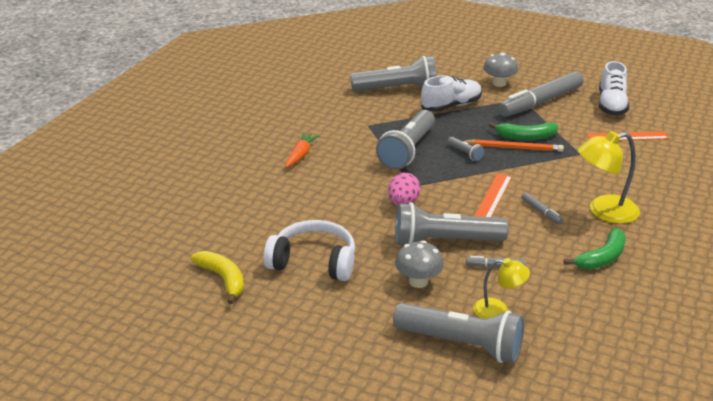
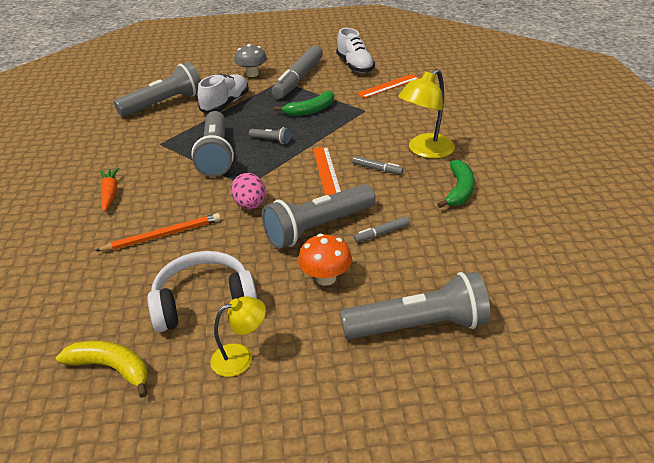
camera: 30 degrees left, 5 degrees up
(418, 281) = (325, 278): grey mushroom -> orange mushroom
(498, 310) = (420, 275): yellow lamp -> yellow lamp (240, 357)
(514, 148) = (308, 122): orange pencil -> orange pencil (163, 235)

